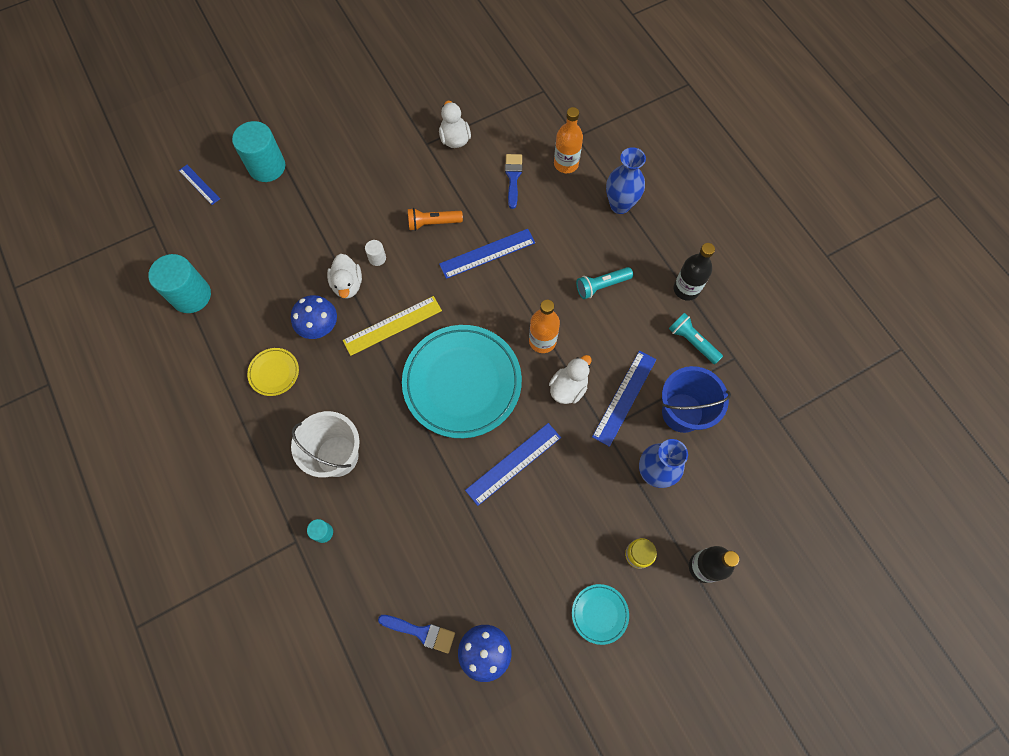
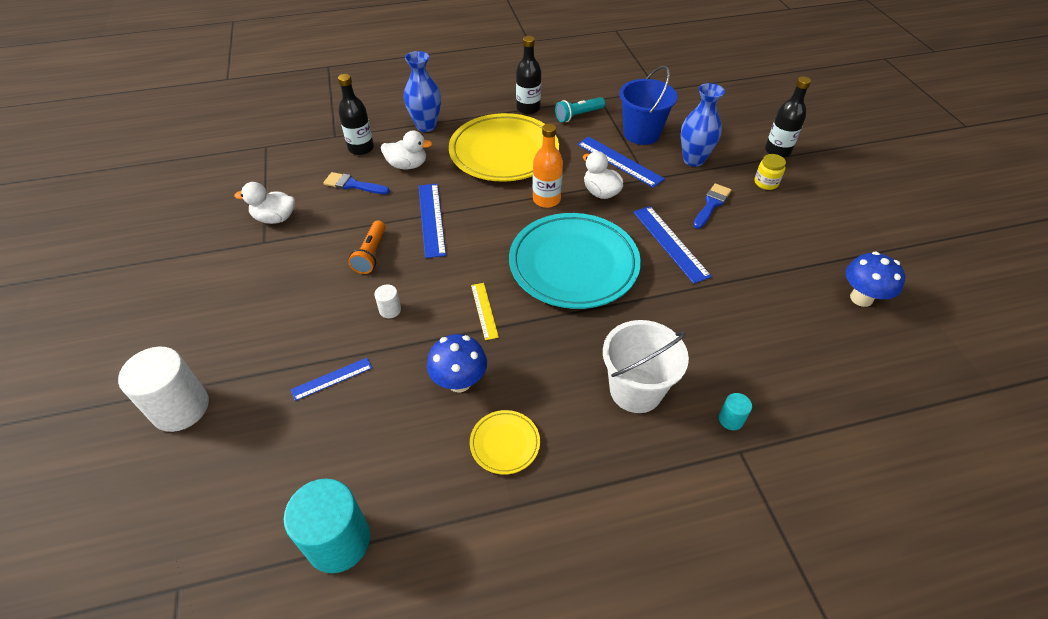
camera: 75 degrees left, 20 degrees down
(199, 184) = (147, 505): blue ruler -> blue ruler (332, 379)
(267, 167) = (181, 408): turquoise cylinder -> white cylinder
(347, 285) = (412, 344): white duck -> white duck (407, 165)
(392, 325) = (484, 310): yellow ruler -> yellow ruler, size x0.60
(421, 632) = (845, 345): blue brush -> blue brush (711, 204)
(566, 164) = (361, 148): orange bottle -> black bottle
(599, 614) = (819, 215): turquoise plate -> none
(601, 286) = (504, 152): turquoise flashlight -> yellow plate

